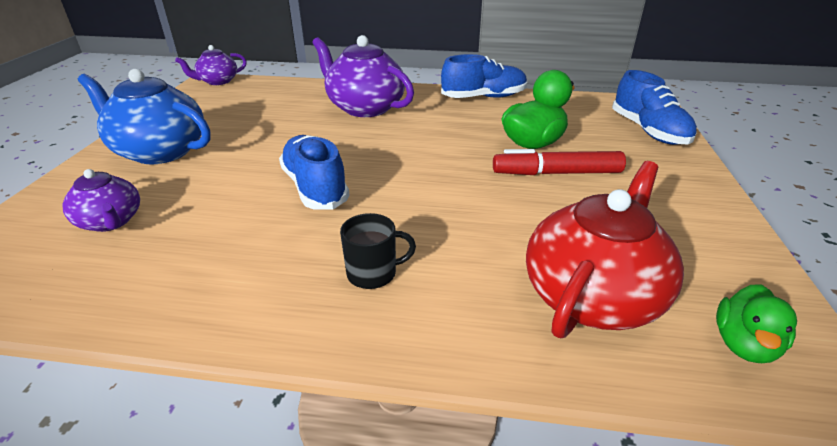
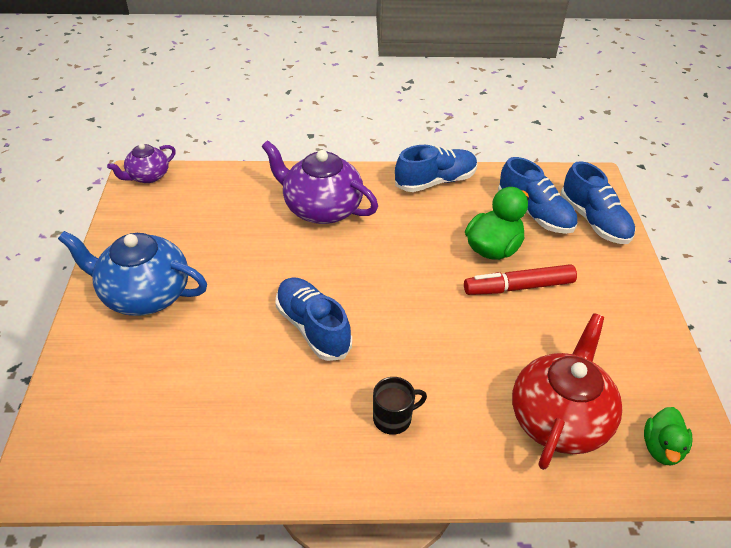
camera: 10 degrees left, 10 degrees up
(111, 221) = (150, 389): purple teapot -> none
(583, 122) = (534, 213): none -> blue shoe

